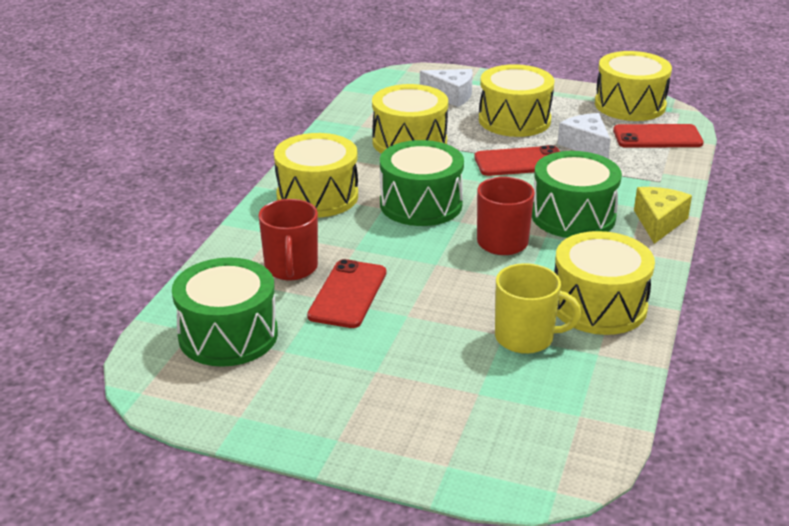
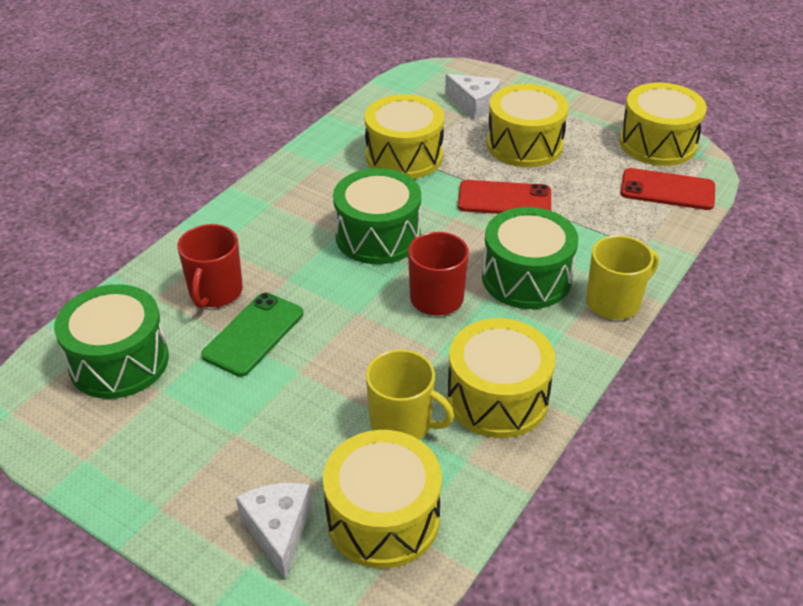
camera: 15 degrees right, 10 degrees up
(317, 196) = (282, 209): yellow drum -> yellow drum (383, 518)
(348, 294) = (254, 334): red phone -> green phone
(586, 145) = (584, 188): white cheese -> white cheese (278, 530)
(658, 222) = (614, 302): yellow cheese -> yellow mug

